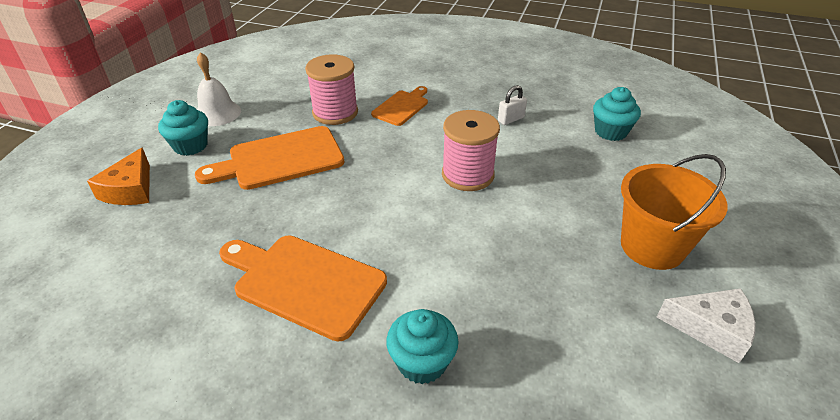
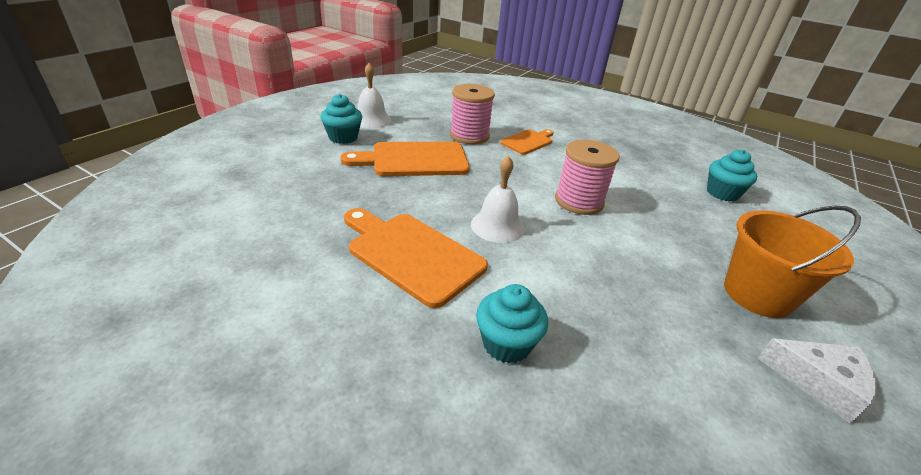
camera: 10 degrees right, 5 degrees down
(130, 189) = (286, 158): orange cheese -> none
(388, 226) = (497, 226): none -> white bell
(511, 119) = (626, 167): white padlock -> none

